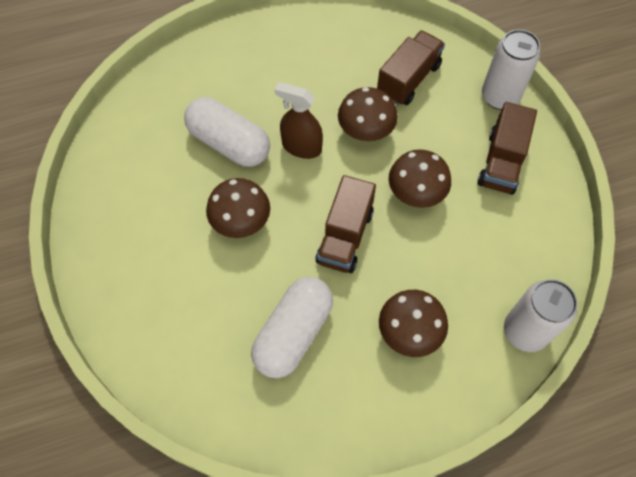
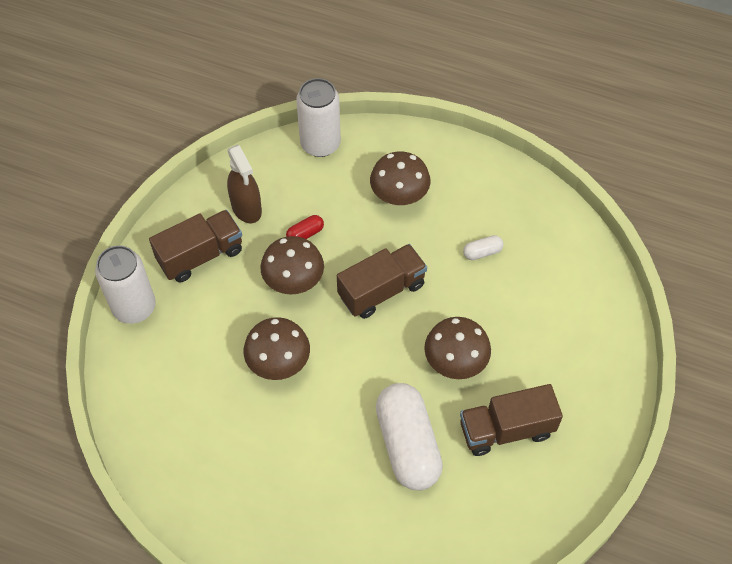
camera: 140 degrees left, 5 degrees down
(293, 333) = (482, 252): white capsule -> white capsule, size x0.42
(301, 147) = (346, 391): brown spray bottle -> brown spray bottle (246, 208)
(408, 79) = (189, 384): brown truck -> brown truck (506, 429)
(447, 237) = (305, 234): none -> red capsule

